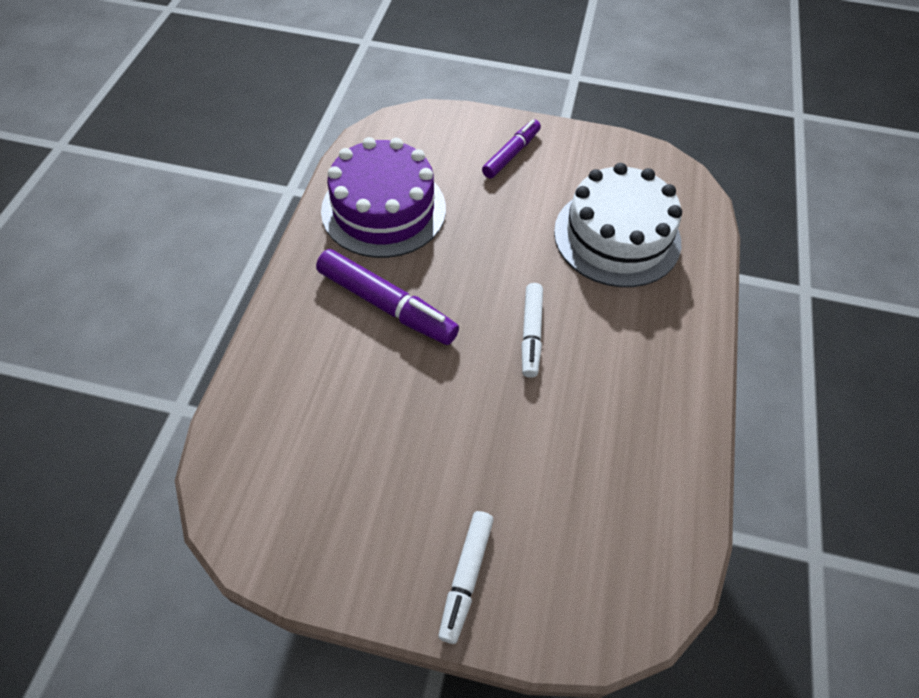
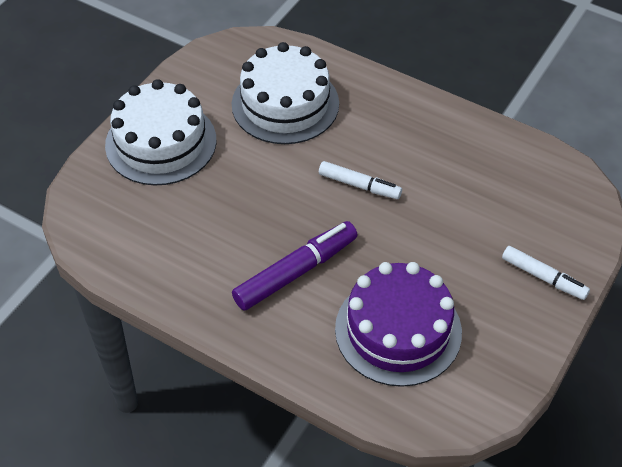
camera: 70 degrees left, 5 degrees down
(383, 209) = (185, 251): purple cake -> purple cake (398, 330)
(511, 154) = (161, 142): purple marker -> white cake

